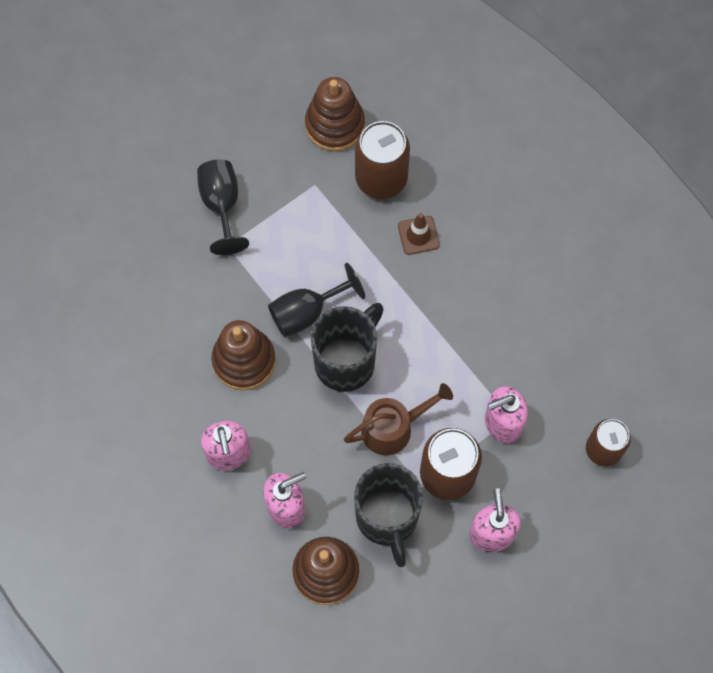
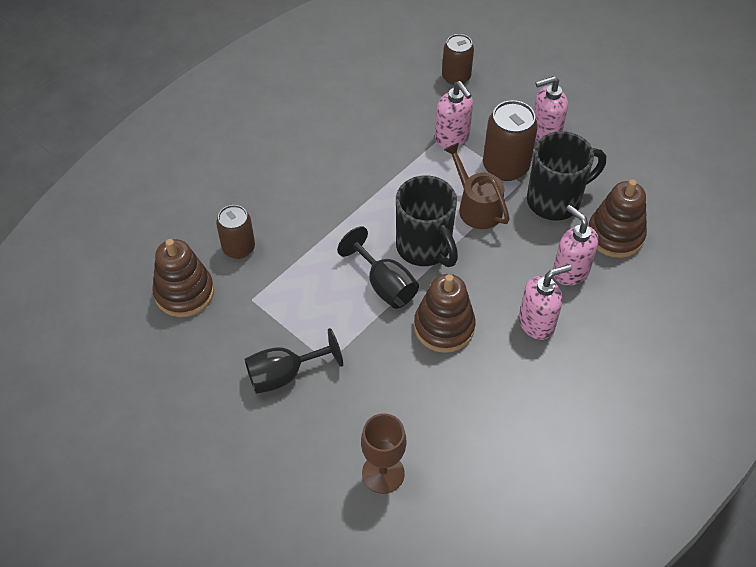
camera: 100 degrees left, 15 degrees down
(100, 276) = (383, 473): none -> brown goblet
(346, 361) = (424, 248): black mug -> black mug turned 150 degrees counterclockwise
(381, 178) = (238, 248): brown can -> brown can, size x0.67
(418, 235) = (292, 213): brown traffic cone -> none

